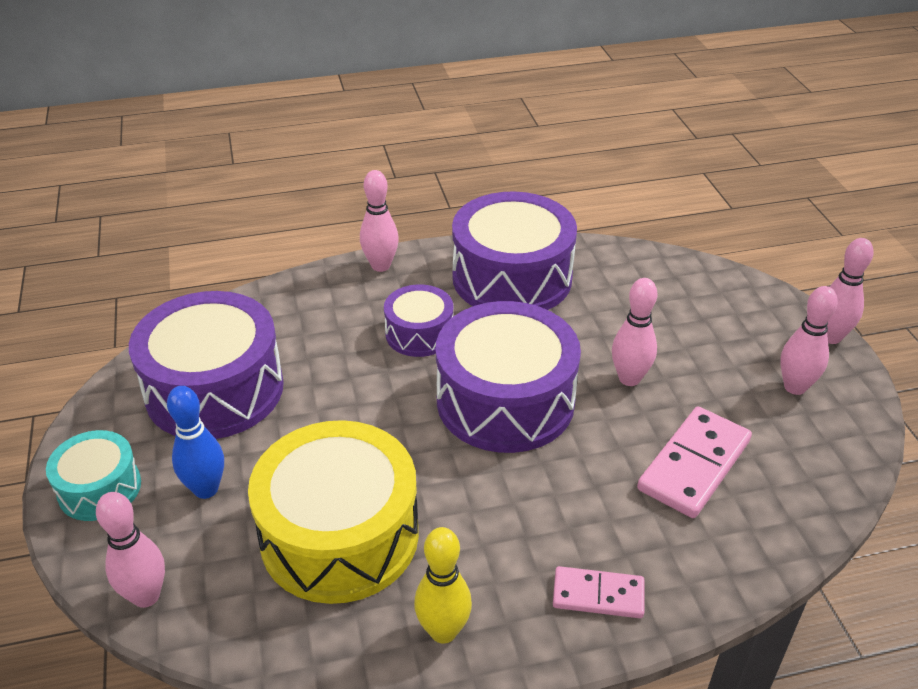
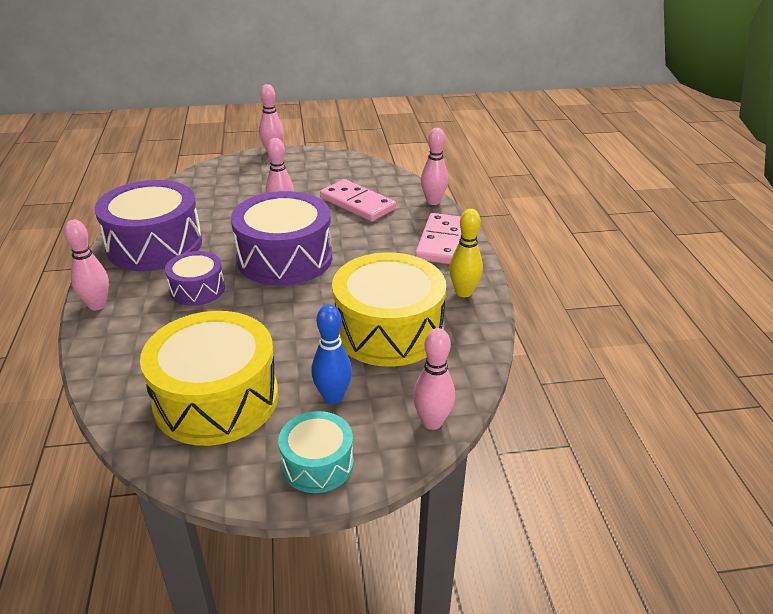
camera: 85 degrees left, 5 degrees down
(215, 389) = (216, 399): purple drum -> yellow drum
(598, 595) = (442, 242): pink domino -> pink domino, size x1.62
(795, 387) = (308, 168): pink bowling pin -> pink bowling pin (433, 201)

